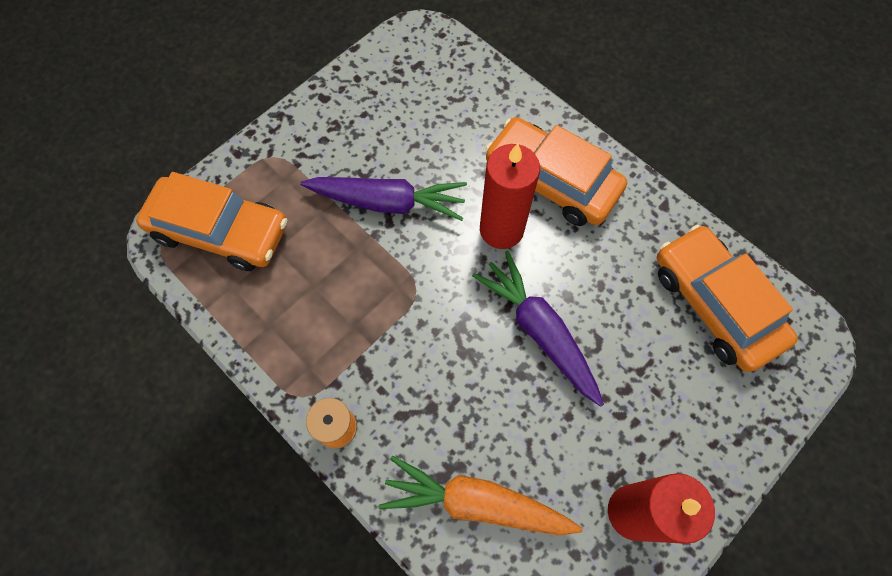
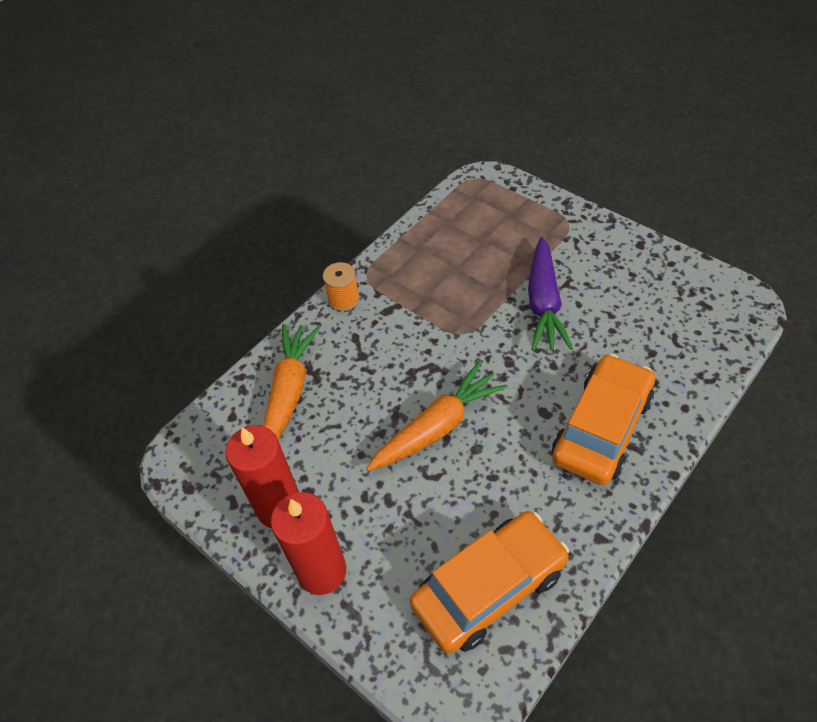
camera: 90 degrees right, 15 degrees down
(220, 231) = (492, 206): orange car -> none
(501, 229) = (535, 389): red candle -> red candle (322, 571)
(539, 331) = (437, 427): purple carrot -> orange carrot

